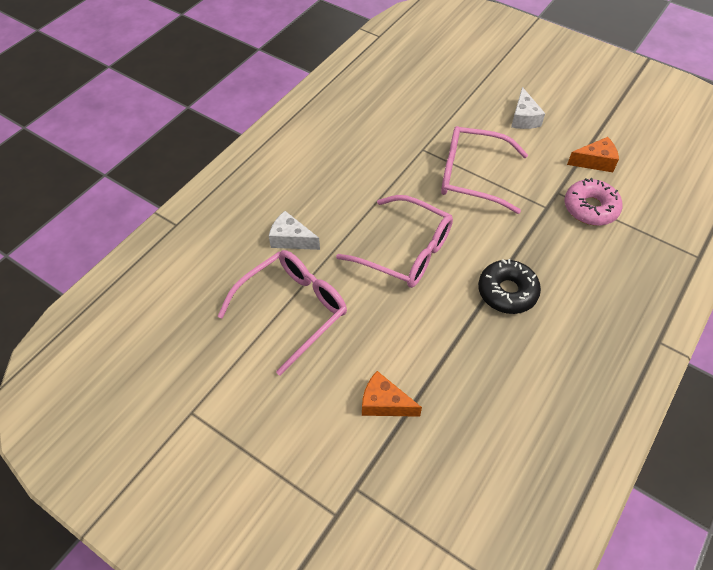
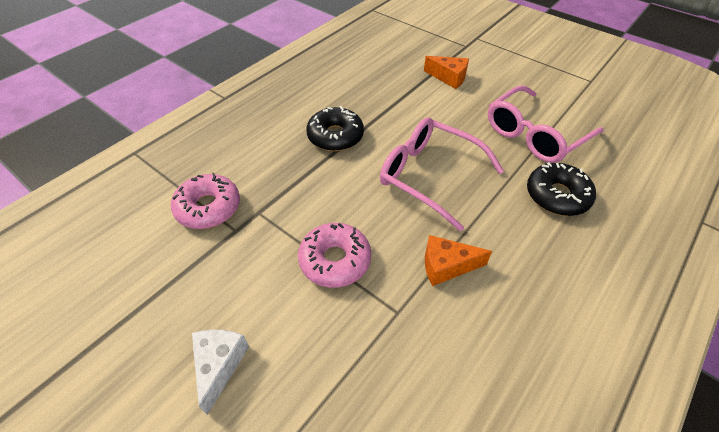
camera: 175 degrees left, 5 degrees down
(291, 239) = (557, 196): white cheese -> black donut
(472, 176) = (335, 260): pink glasses -> pink donut
(595, 162) = (160, 270): orange cheese -> orange cheese (446, 266)

